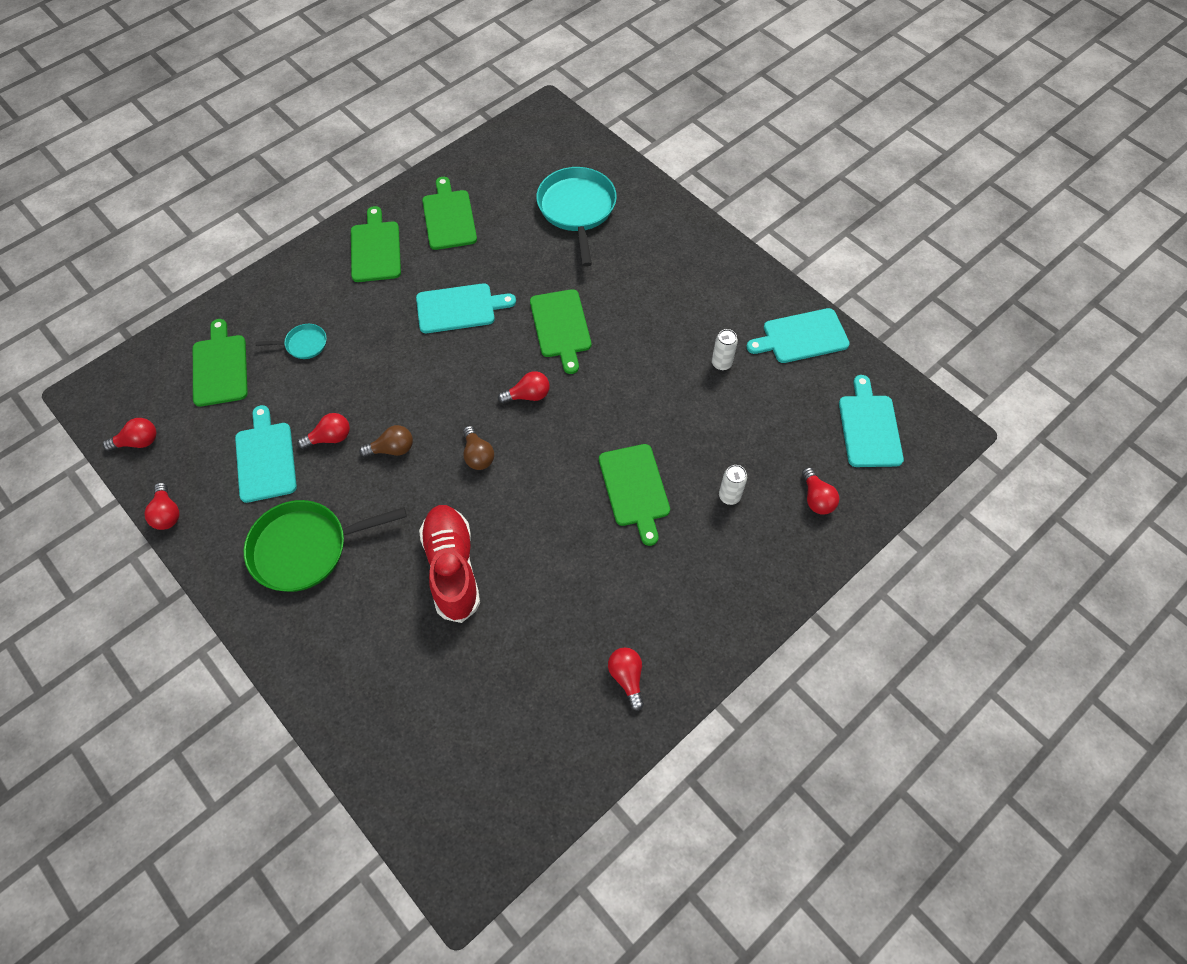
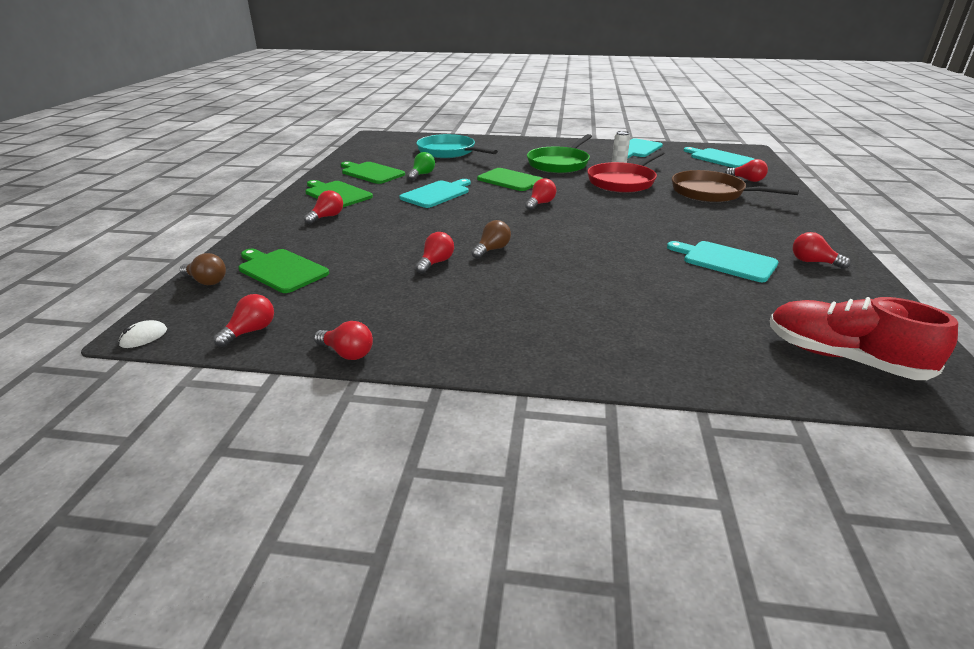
camera: 40 degrees left, 30 degrees down
(80, 402) = (143, 337): none -> white mouse
(265, 458) = (397, 290): turquoise cutting board -> turquoise cutting board (725, 261)
(303, 344) = (342, 238): turquoise pan -> none
(305, 548) = (510, 312): green pan -> green pan (559, 164)
(326, 294) = (327, 217): none -> red light bulb
(452, 568) = (630, 273): red shoe -> red shoe (843, 358)
(478, 455) = (554, 231): brown light bulb -> brown light bulb (206, 281)
(490, 253) = (422, 174): none -> green light bulb
(635, 488) = (664, 207): green cutting board -> none
(670, 406) = (623, 182): none -> red pan
(729, 496) = (711, 193): white can -> brown pan

